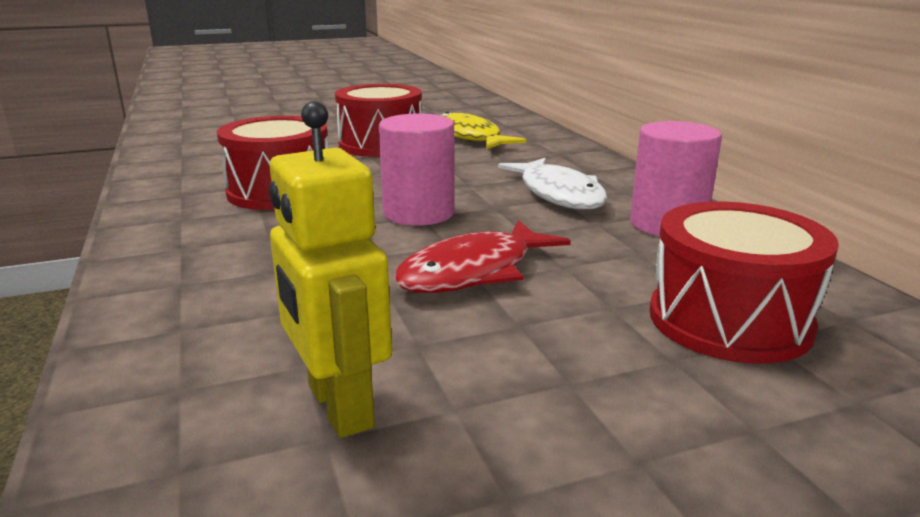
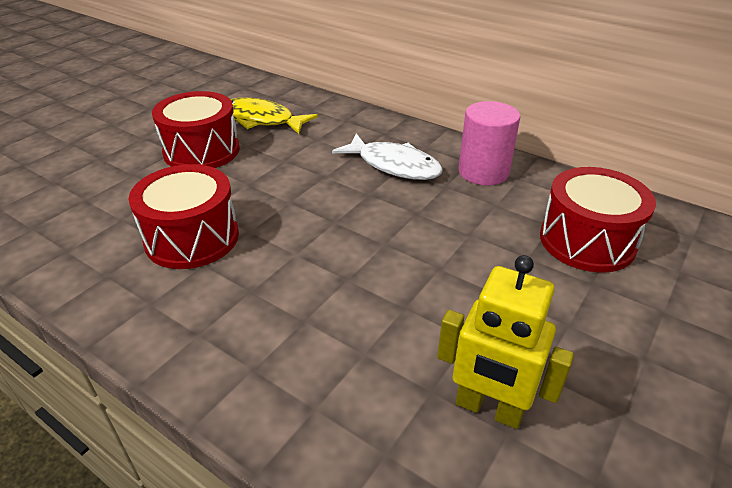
camera: 35 degrees left, 15 degrees up
(419, 213) = (328, 220): pink cylinder -> none
(473, 272) = (429, 263): red fish -> none

